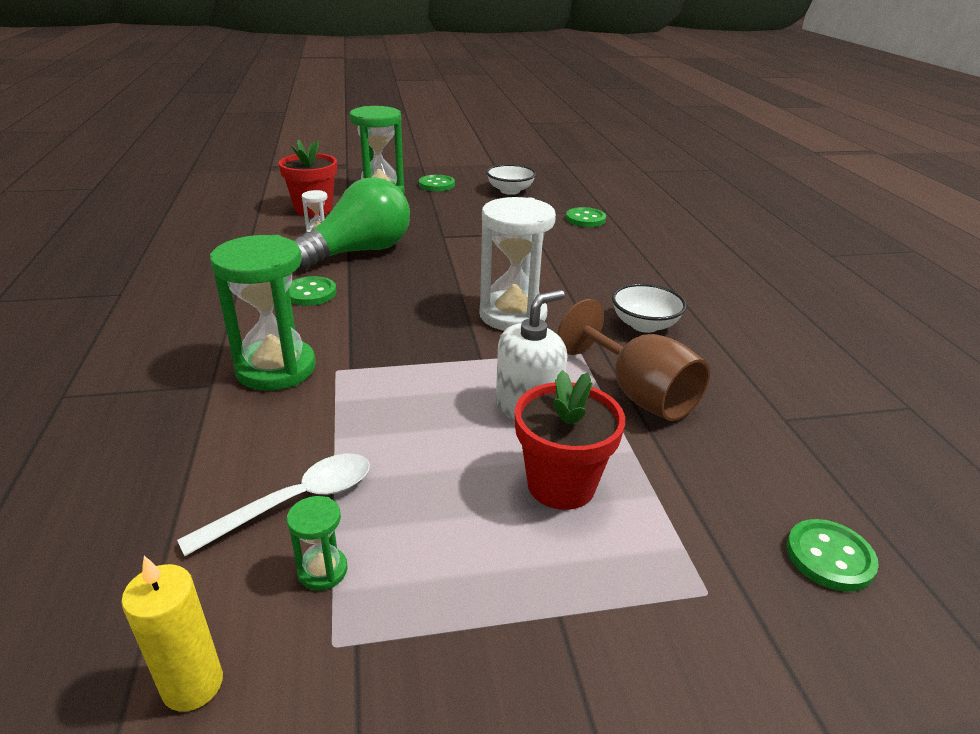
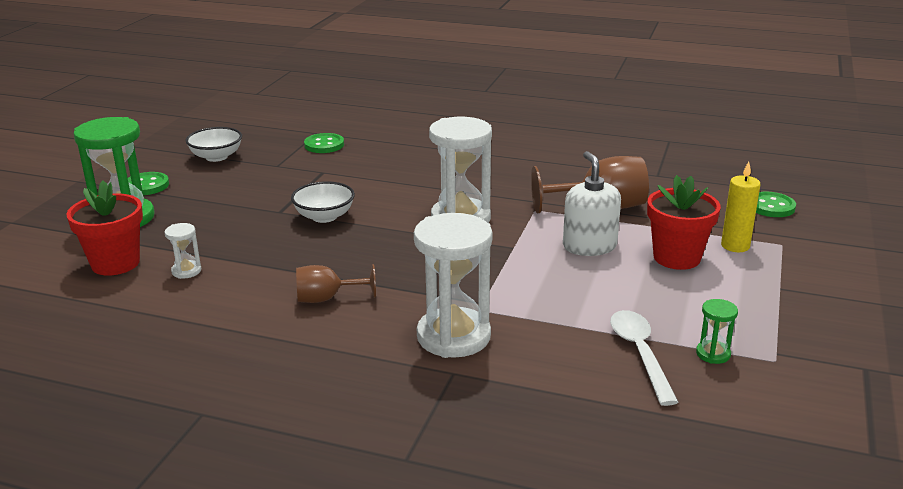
camera: 60 degrees left, 5 degrees down
(193, 684) = (787, 412): yellow candle -> yellow candle (735, 246)
(276, 369) = (453, 336): green hourglass -> white hourglass
(310, 293) = (327, 298): green button -> brown goblet
(358, 252) = (263, 258): green light bulb -> none
(644, 325) = (520, 178): white bowl -> white bowl (324, 217)

